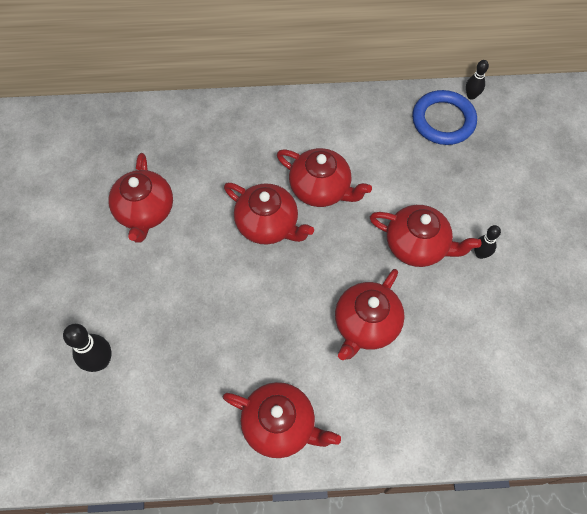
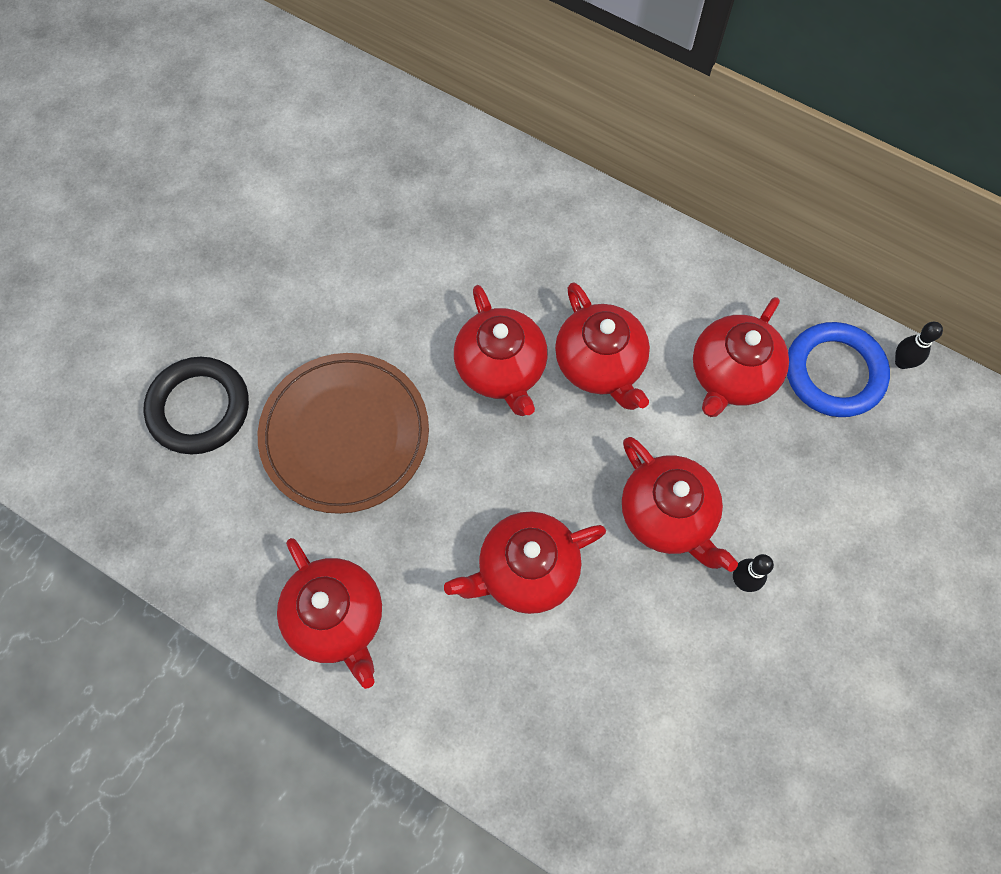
camera: 35 degrees right, 5 degrees up
(100, 361) = (199, 408): black bowling pin -> black ring
(145, 211) = (370, 262): red teapot -> red teapot (731, 375)
(204, 318) = (345, 434): none -> brown plate

